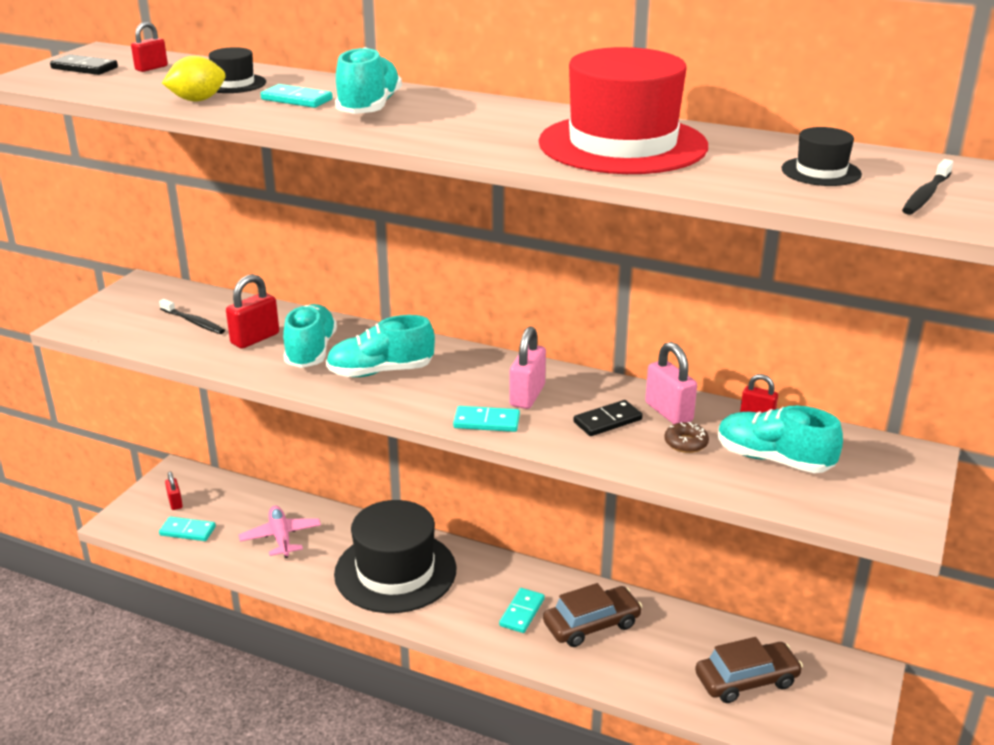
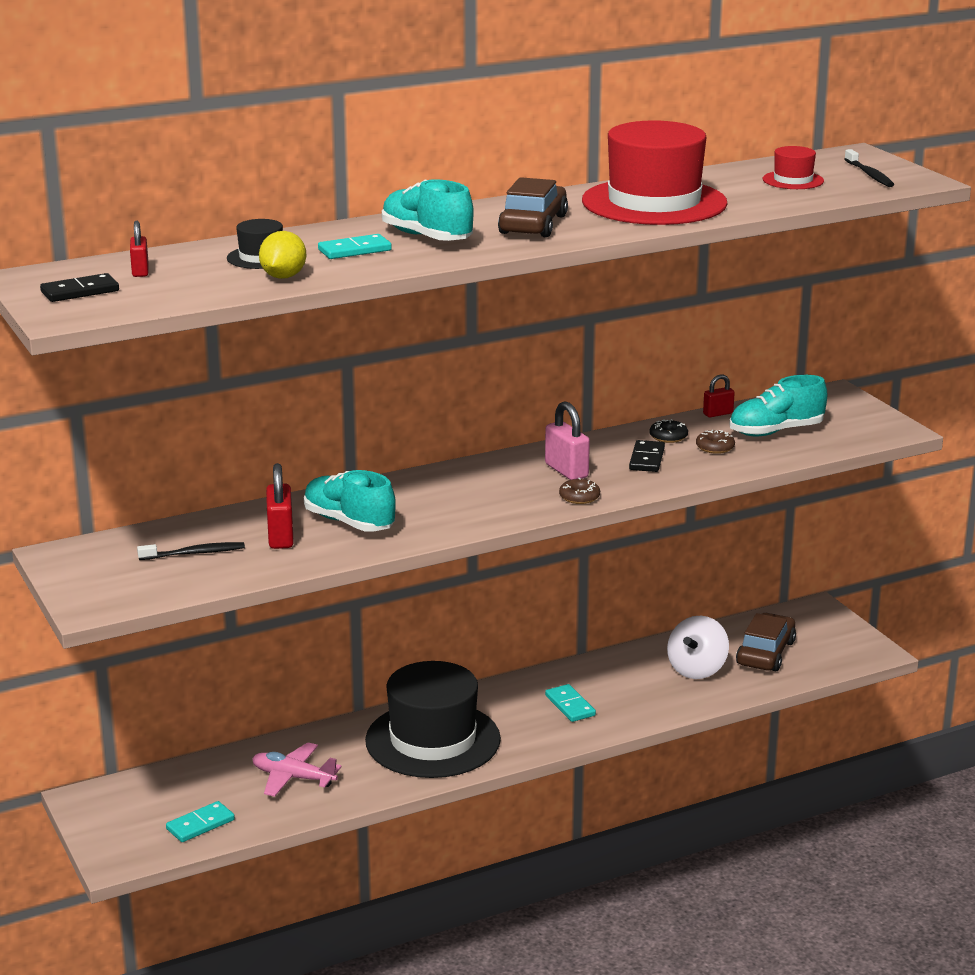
camera: 50 degrees left, 5 degrees down
(175, 502) = (139, 816): red padlock -> none
(380, 371) = (434, 507): turquoise shoe -> none
(486, 422) = (579, 497): turquoise domino -> brown donut
(591, 624) = (626, 683): brown car -> brown car (533, 224)
(664, 653) = (697, 669): none -> white spinning top
(668, 412) = (668, 437): pink padlock -> black donut
(821, 172) = (793, 180): black hat -> red hat

